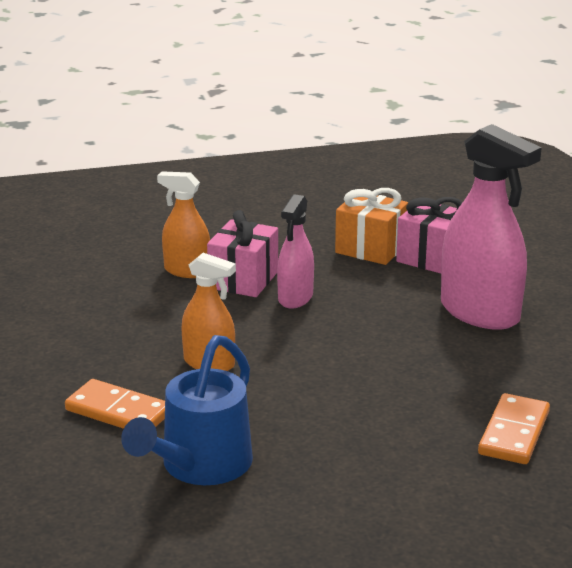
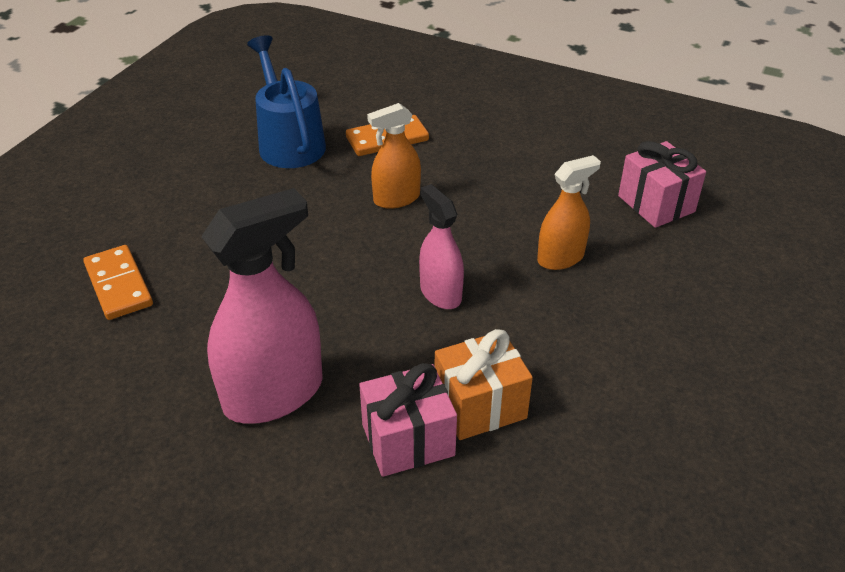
camera: 130 degrees right, 15 degrees up
(243, 280) = (507, 281): pink gift -> pink gift (656, 204)
(480, 312) = (273, 394): pink spray bottle -> pink spray bottle turned 150 degrees clockwise

